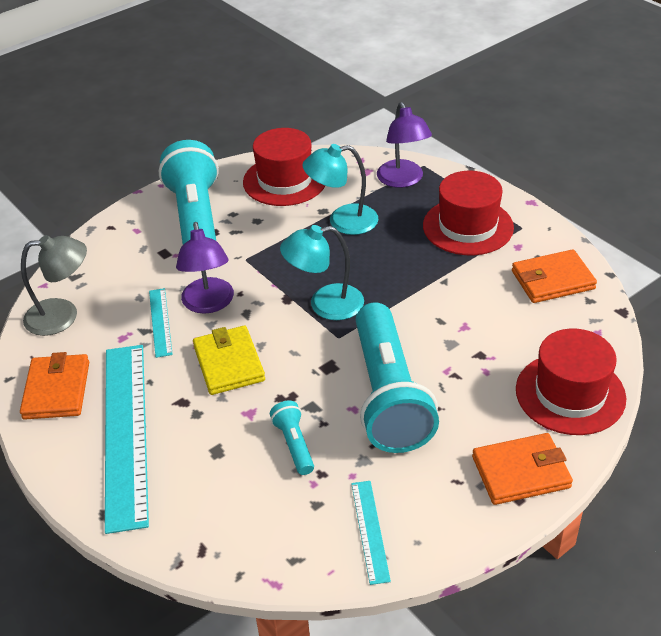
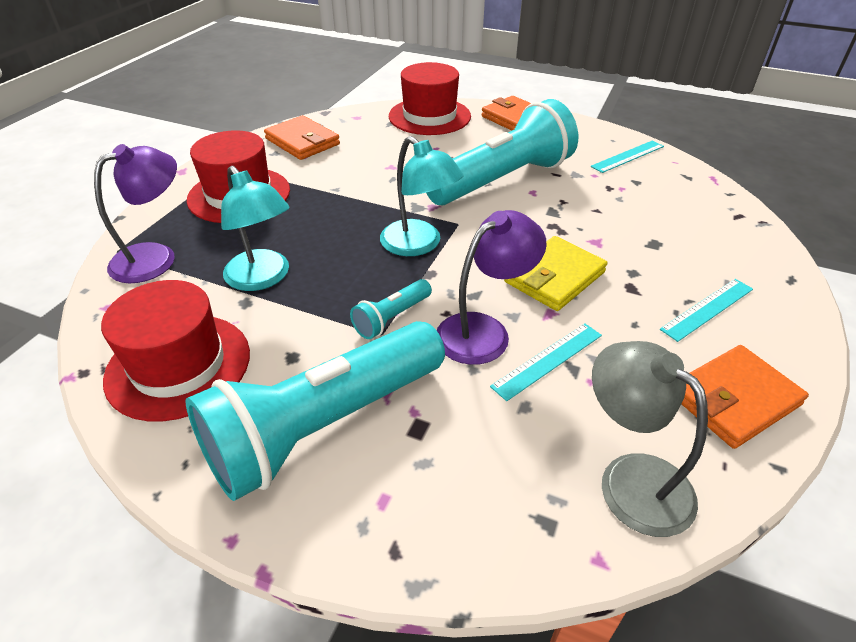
camera: 120 degrees left, 0 degrees up
(125, 432) = (707, 309): turquoise ruler -> turquoise ruler, size x0.46
(294, 444) = (599, 207): turquoise flashlight -> turquoise flashlight (392, 318)

